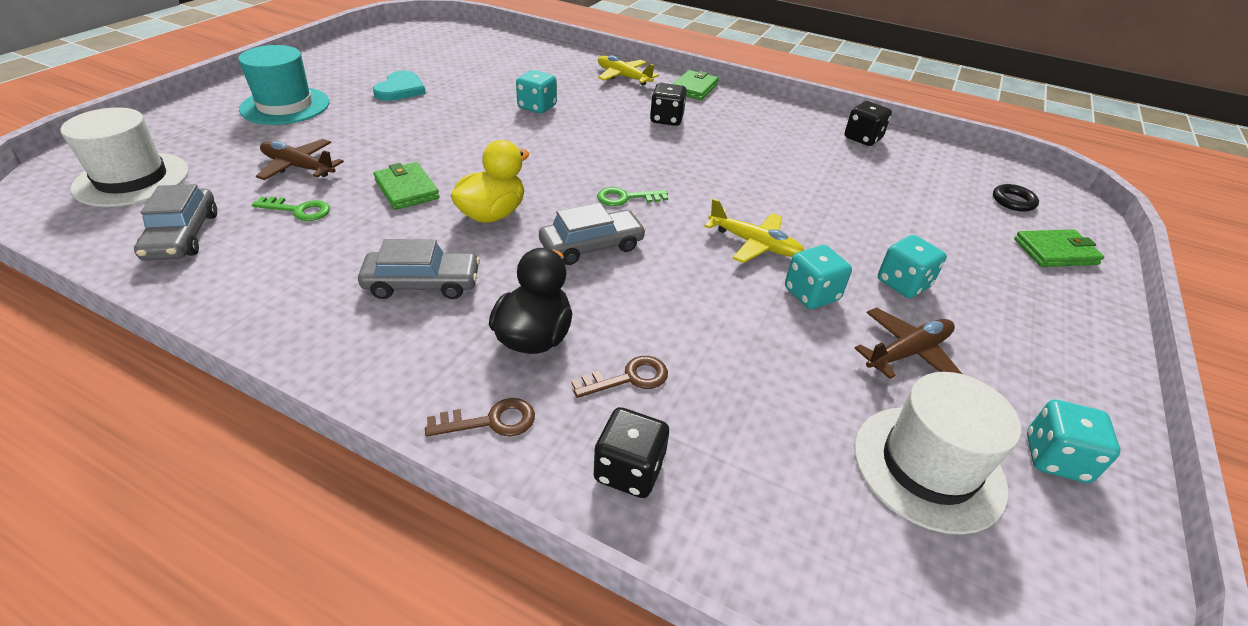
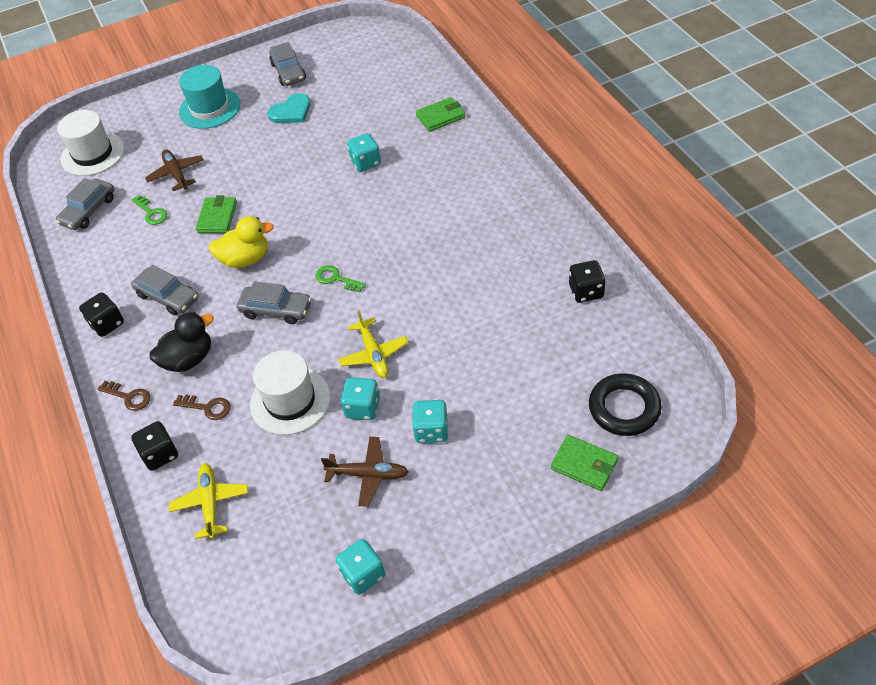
camera: 45 degrees right, 10 degrees up
(360, 64) = (288, 72): none -> grey car
(623, 77) = (466, 146): yellow plane -> yellow plane (210, 503)
(666, 119) = (447, 210): black dice -> black dice (107, 324)
(694, 88) = (511, 180): green wallet -> green wallet (440, 117)
(928, 467) = (292, 536): white hat -> white hat (290, 400)
(1013, 201) = (624, 408): black ring -> black ring, size x1.82

